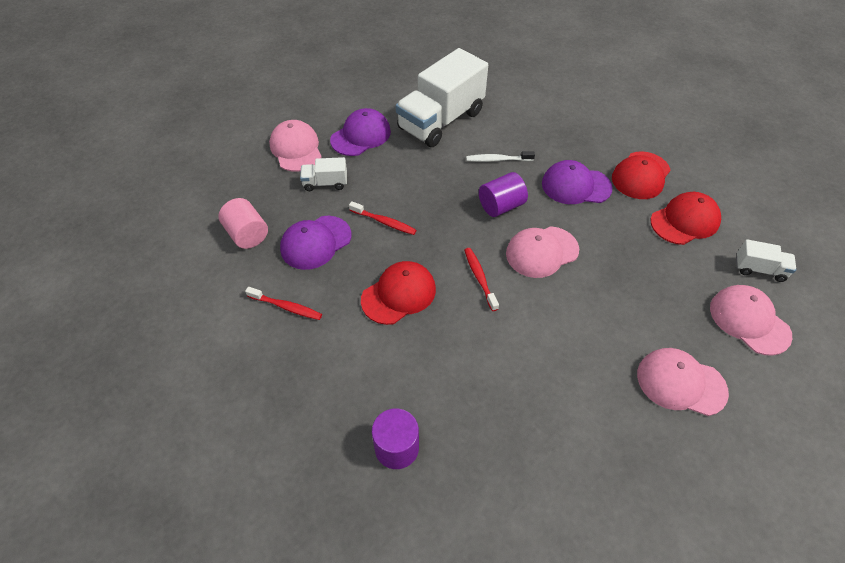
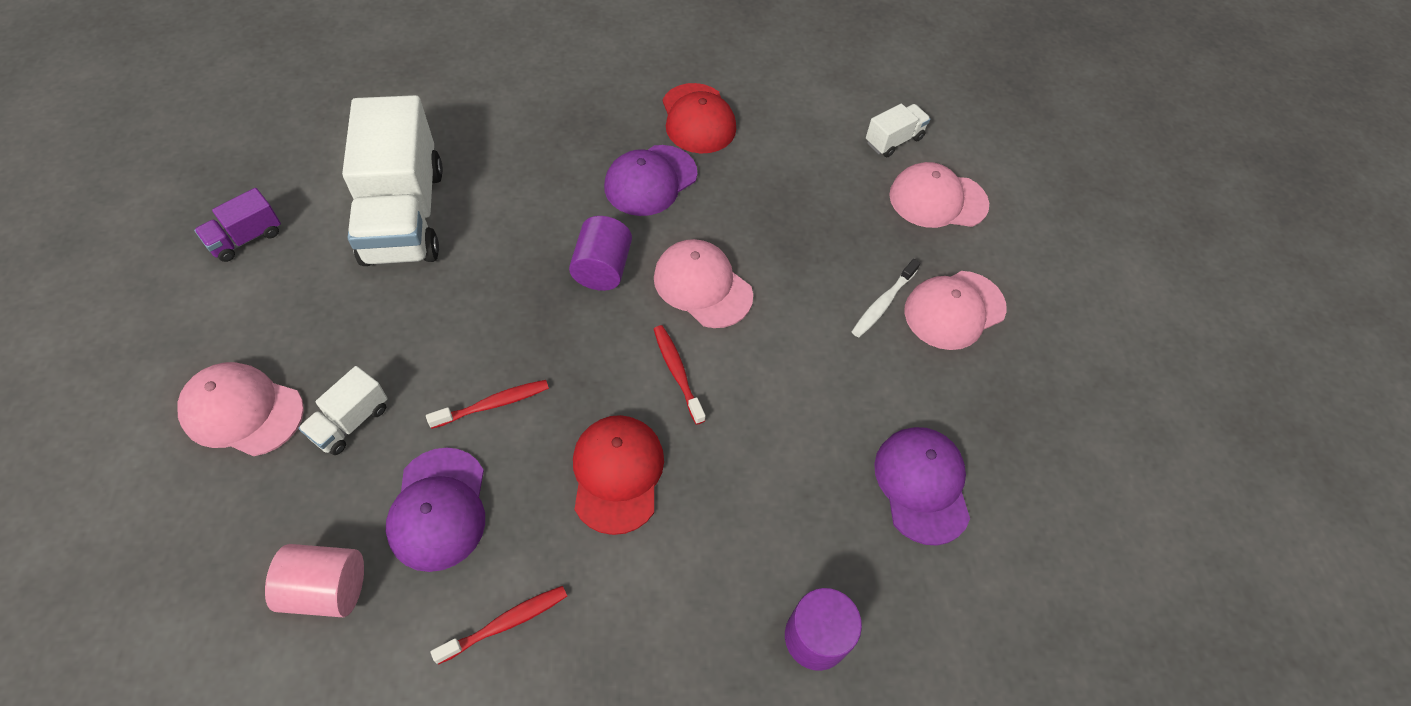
camera: 55 degrees left, 5 degrees up
(361, 136) = (318, 317): purple cap -> purple cap (922, 485)
(371, 87) = (246, 238): none -> purple truck
(479, 278) = (677, 372): red toothbrush -> red toothbrush turned 45 degrees clockwise
(497, 160) = (533, 214): white toothbrush -> white toothbrush (883, 303)
(542, 252) = (702, 286): pink cap -> pink cap turned 120 degrees clockwise
(685, 221) = (788, 139): red cap -> none

